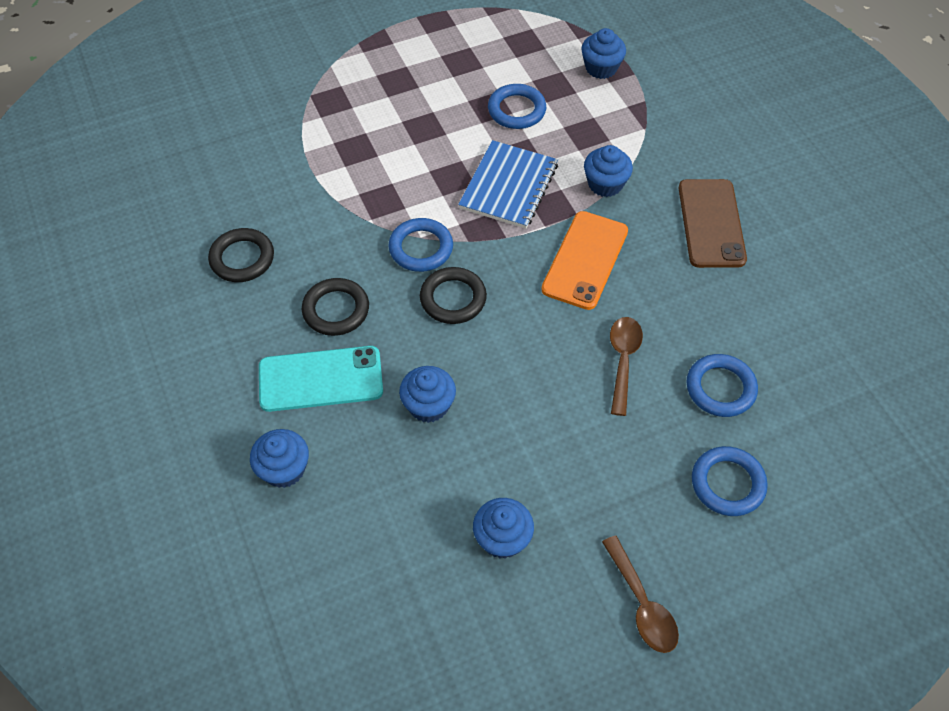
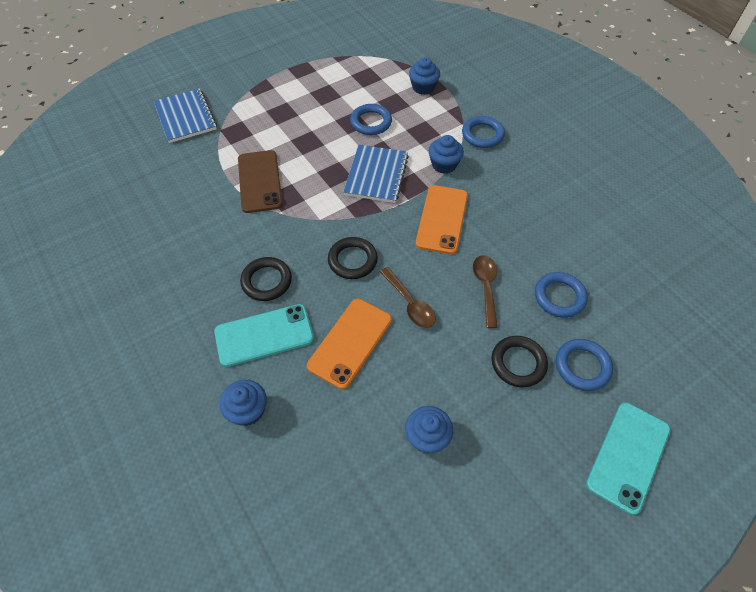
camera: 10 degrees left, 0 degrees up
(242, 258) = (188, 253): black ring -> black ring (518, 363)
(267, 71) = (186, 117): none -> blue notebook
(421, 248) = (321, 227): blue ring -> blue ring (482, 135)
(428, 405) = (350, 342): blue cupcake -> orange phone
(642, 604) = (543, 470): brown spoon -> brown spoon (410, 304)
(711, 223) = (523, 182): brown phone -> brown phone (259, 181)
(758, 606) = (628, 456): none -> turquoise phone

